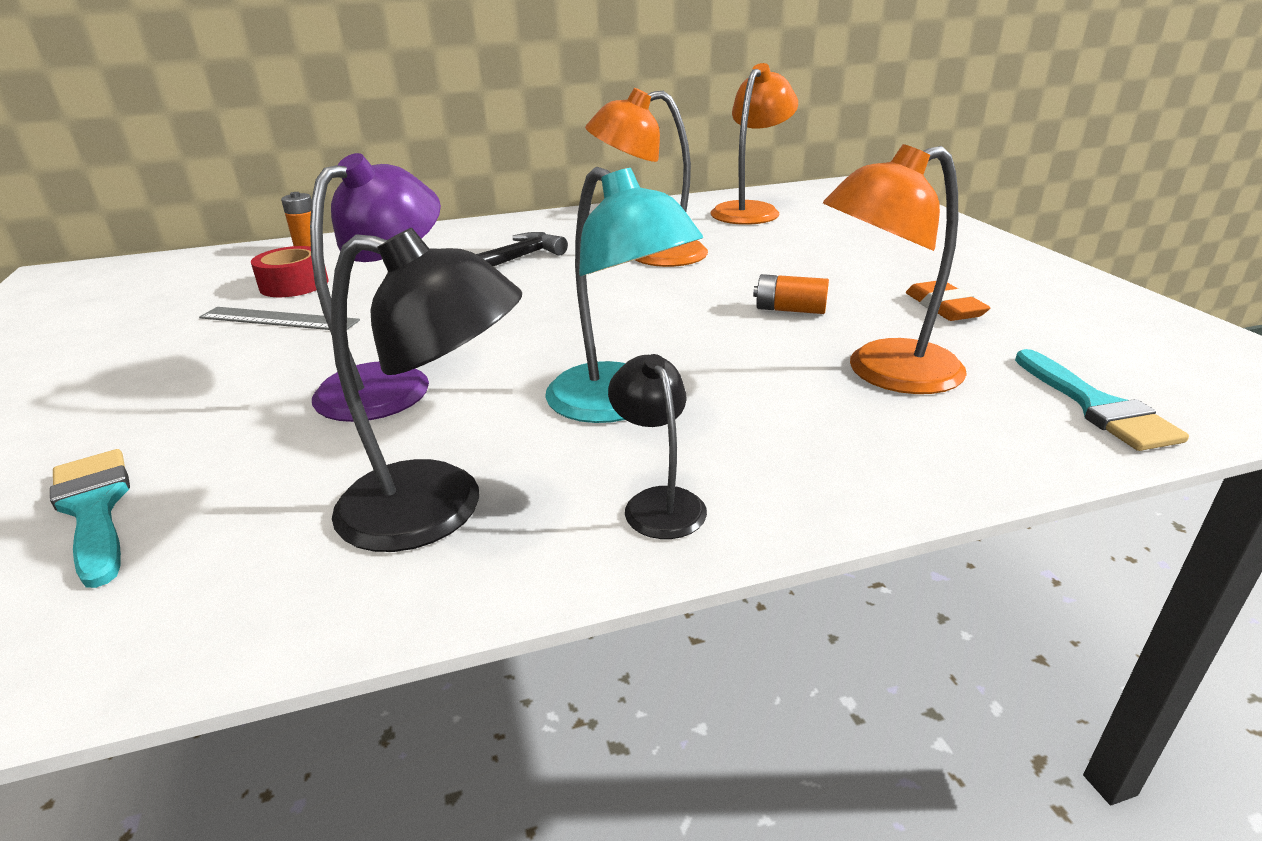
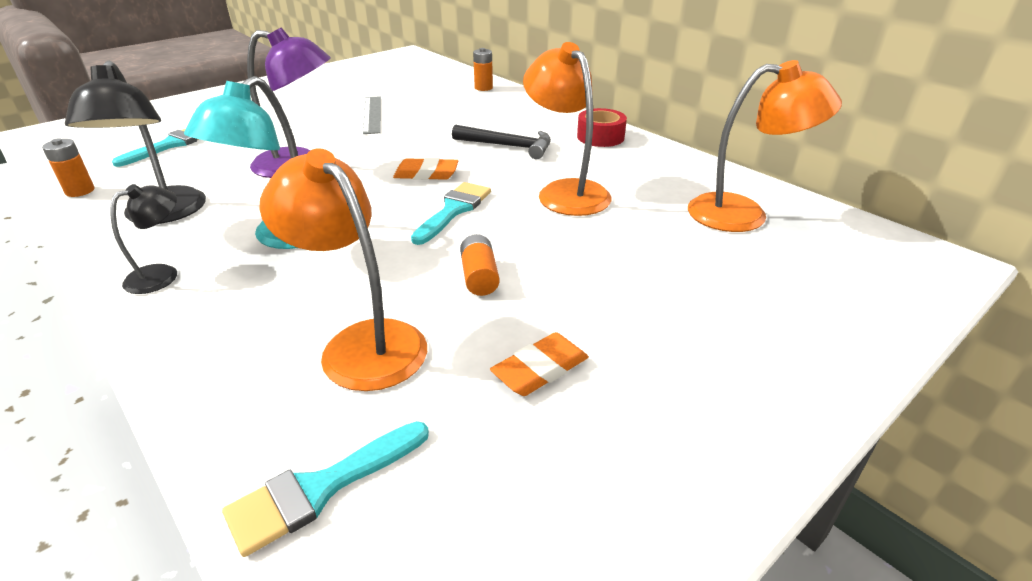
camera: 65 degrees right, 5 degrees up
(186, 630) = (80, 191): none -> orange battery
(294, 284) = (424, 102): red tape -> red tape (600, 137)
(531, 307) = (426, 174): none -> orange eraser
(641, 304) = (454, 210): none -> turquoise brush

